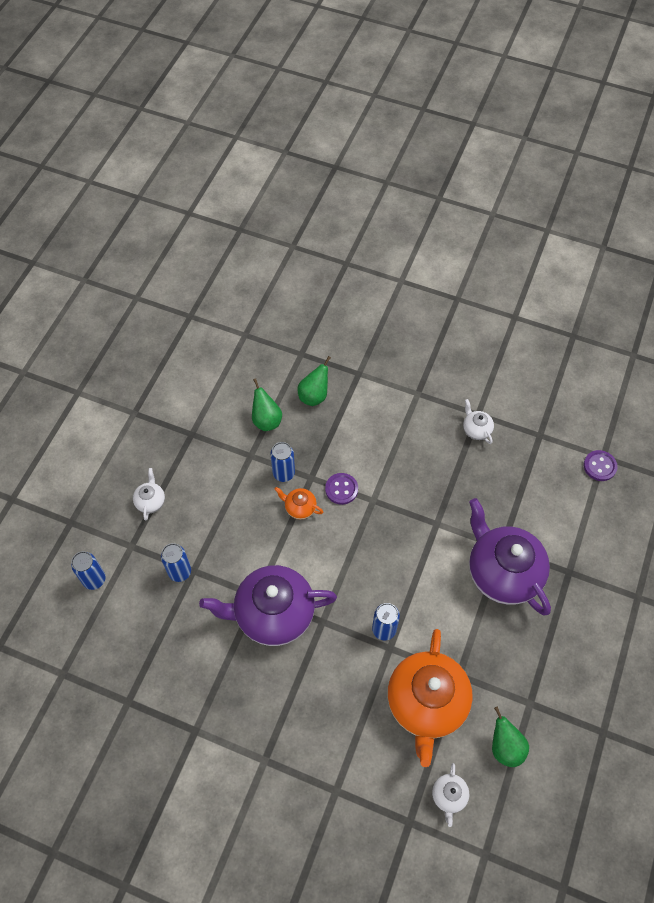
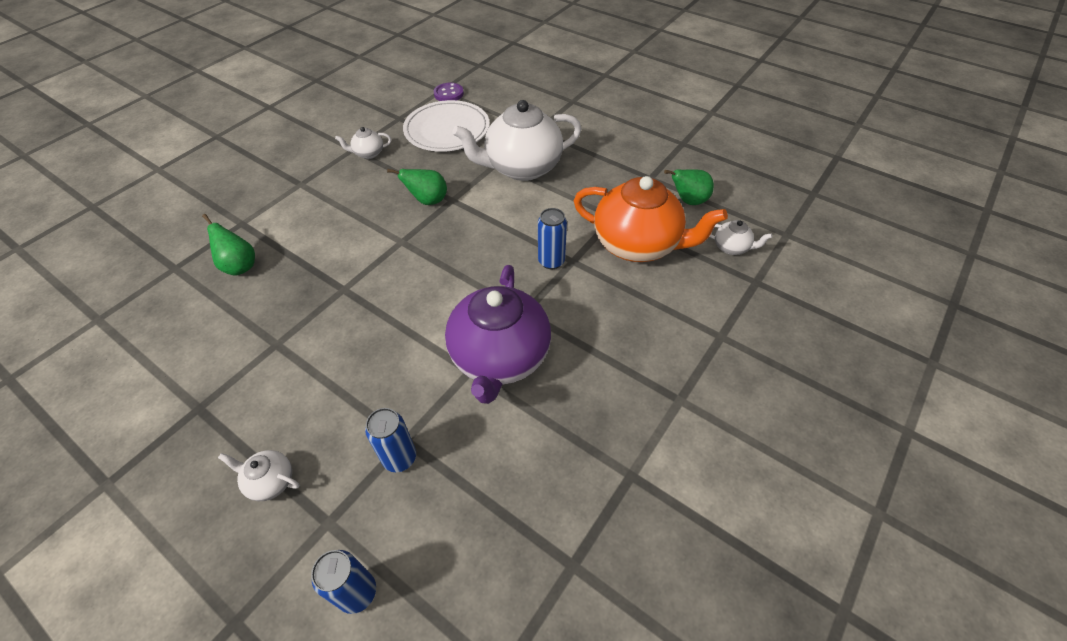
camera: 75 degrees left, 10 degrees down
(266, 420) = (238, 318): green pear -> green pear (428, 201)
(283, 473) = (322, 314): blue can -> none
(299, 508) = (376, 306): orange teapot -> none
(341, 489) = (374, 265): purple button -> none
(502, 572) = (522, 168): purple teapot -> white teapot
(537, 485) = (447, 130): none -> white plate

